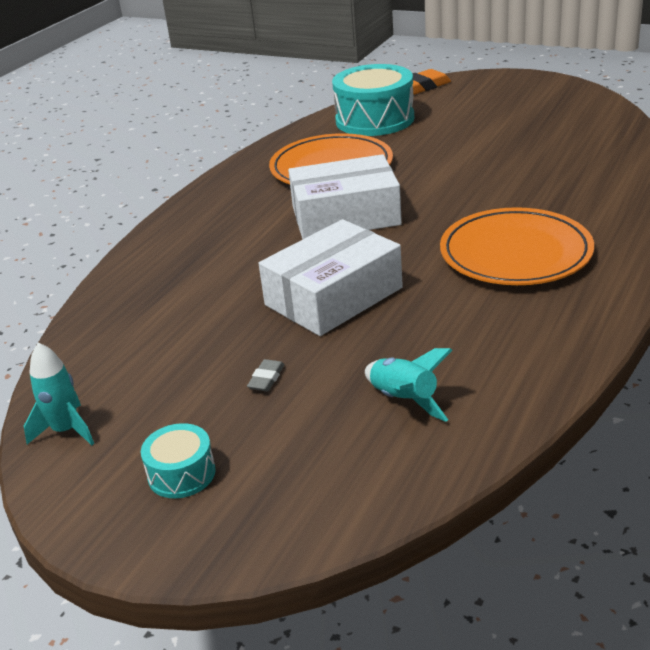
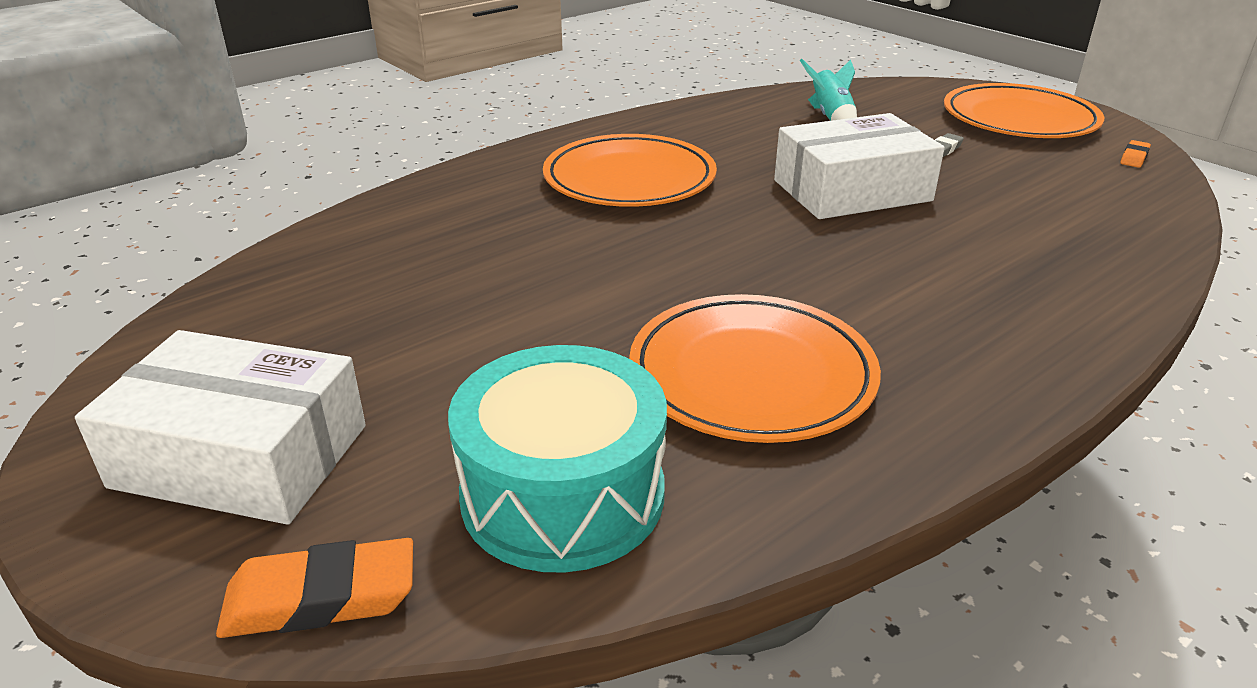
camera: 160 degrees left, 0 degrees up
(66, 430) = (1134, 158): turquoise rocket -> orange eraser
(181, 474) = (1019, 119): turquoise drum -> orange plate
(345, 216) = (784, 275): white box -> white box (241, 456)

